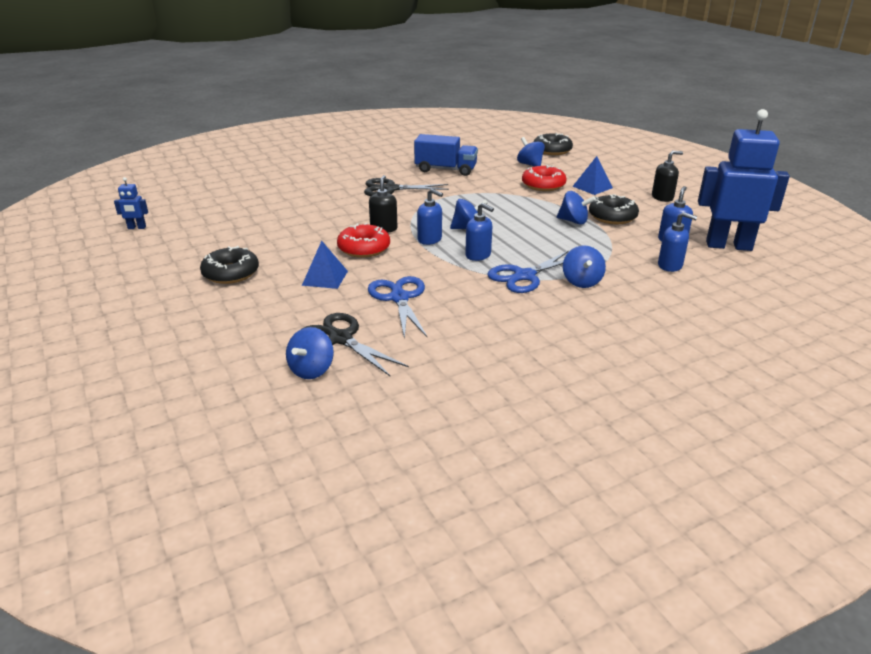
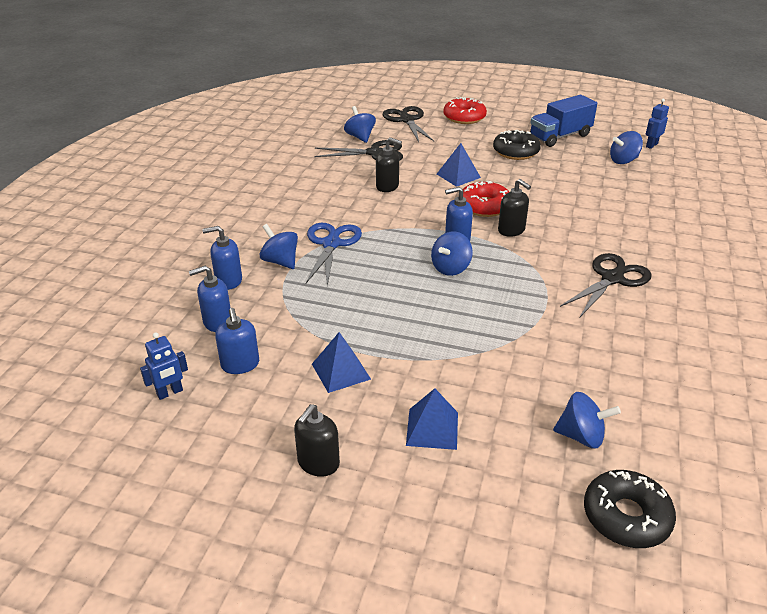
camera: 135 degrees right, 5 degrees up
(216, 365) = (407, 120): none -> black scissors
(399, 298) = (387, 186): blue scissors -> black soap dispenser
(445, 170) = (639, 348): blue truck -> blue truck (560, 136)
(478, 255) = (394, 244): blue soap dispenser -> blue soap dispenser (228, 281)
(543, 185) = (492, 390): red donut -> red donut (464, 117)
(573, 221) = (372, 336): blue spinning top -> blue spinning top (623, 161)
(612, 217) = (341, 371): black donut -> blue pyramid
(728, 245) = (170, 393): blue robot -> blue robot, size x0.41

